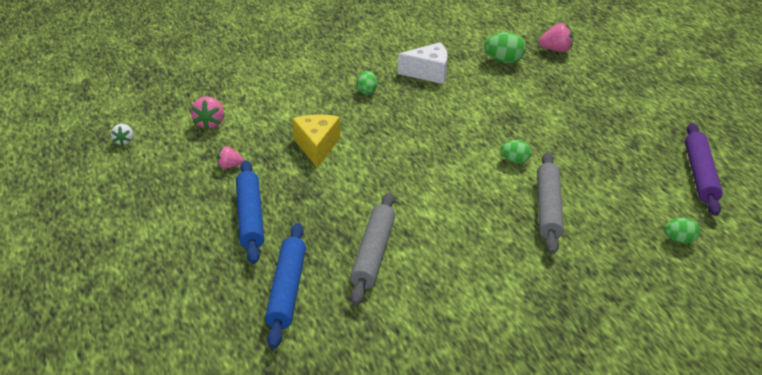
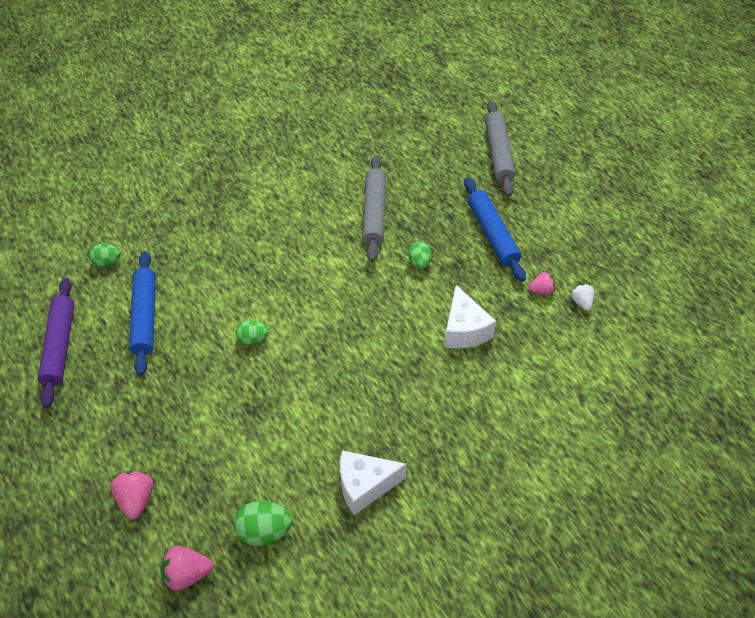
camera: 170 degrees right, 15 degrees up
(124, 141) = (668, 308): white strawberry -> white strawberry (581, 302)
(210, 123) = (595, 348): pink strawberry -> pink strawberry (136, 500)
(287, 290) = (433, 173): blue rolling pin -> blue rolling pin (144, 317)
(317, 146) = (464, 330): yellow cheese -> white cheese
(367, 91) = (436, 434): green egg -> green egg (419, 262)
(548, 209) = (222, 281): grey rolling pin -> grey rolling pin (498, 153)

